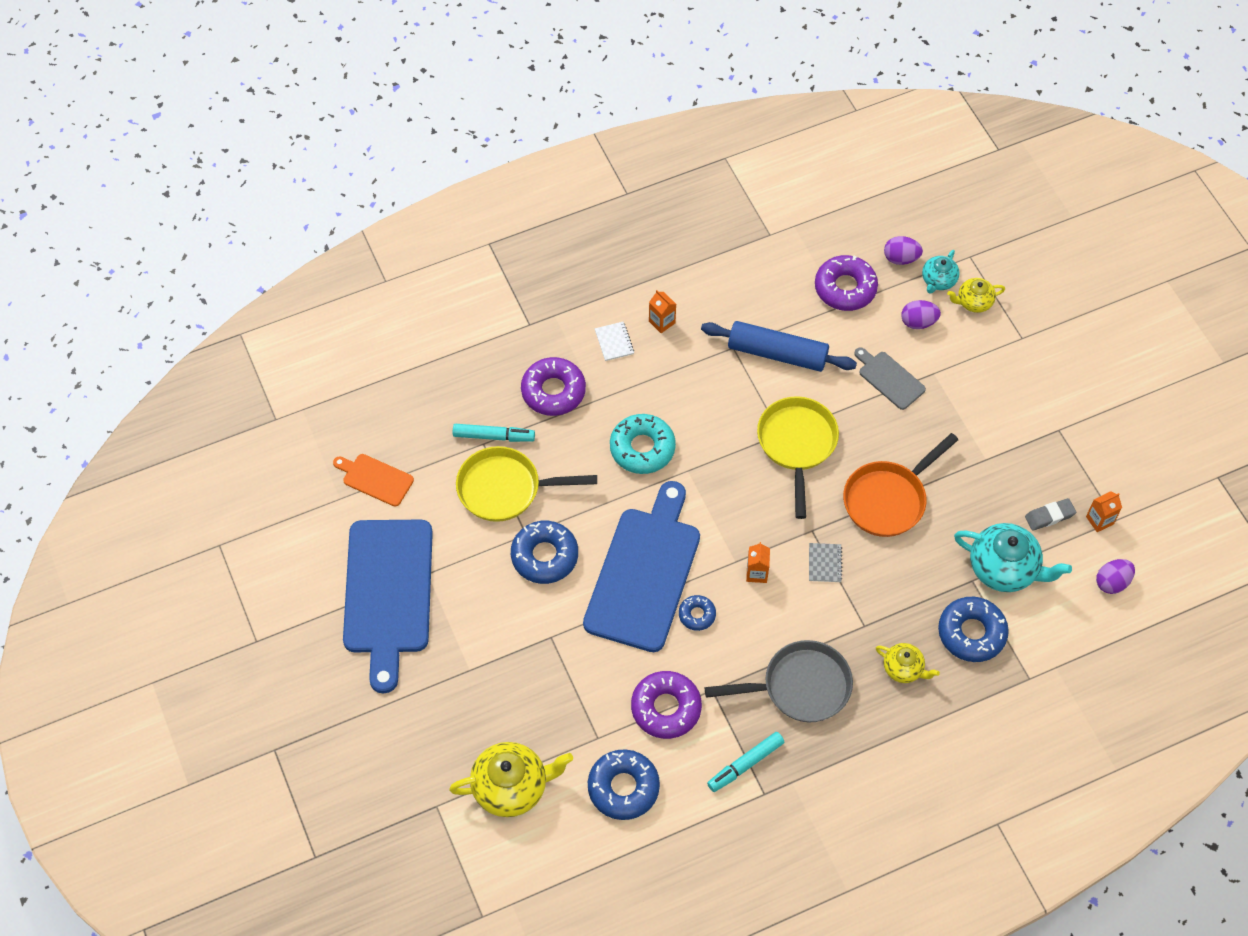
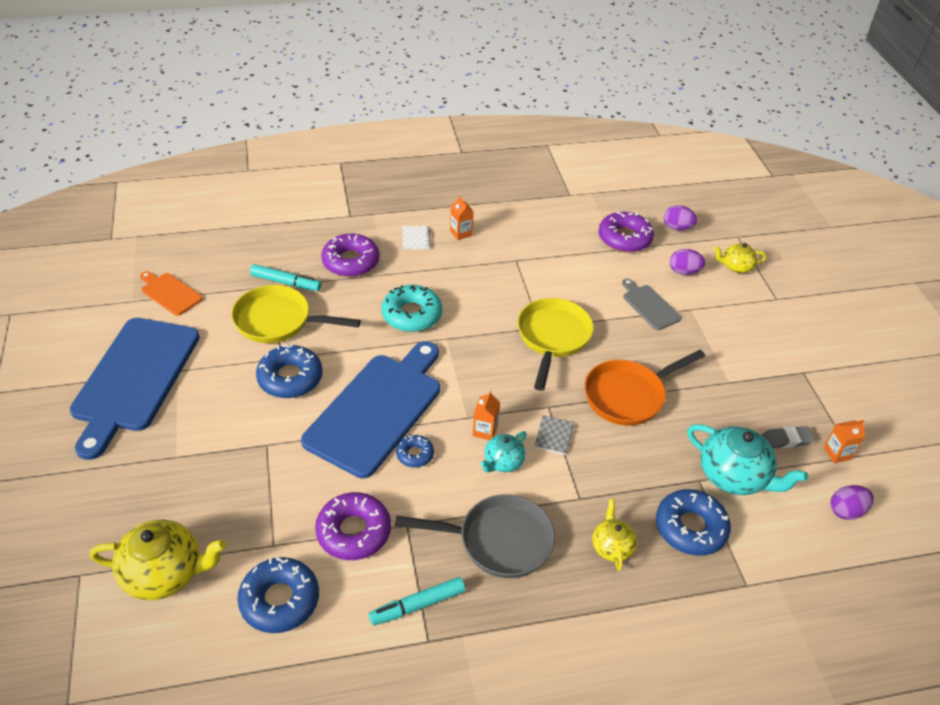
camera: 10 degrees right, 15 degrees down
(777, 353) = (553, 271): blue rolling pin -> none
(903, 669) = (612, 547): yellow teapot -> yellow teapot turned 135 degrees counterclockwise
(938, 281) = (707, 247): turquoise teapot -> turquoise teapot (503, 462)

